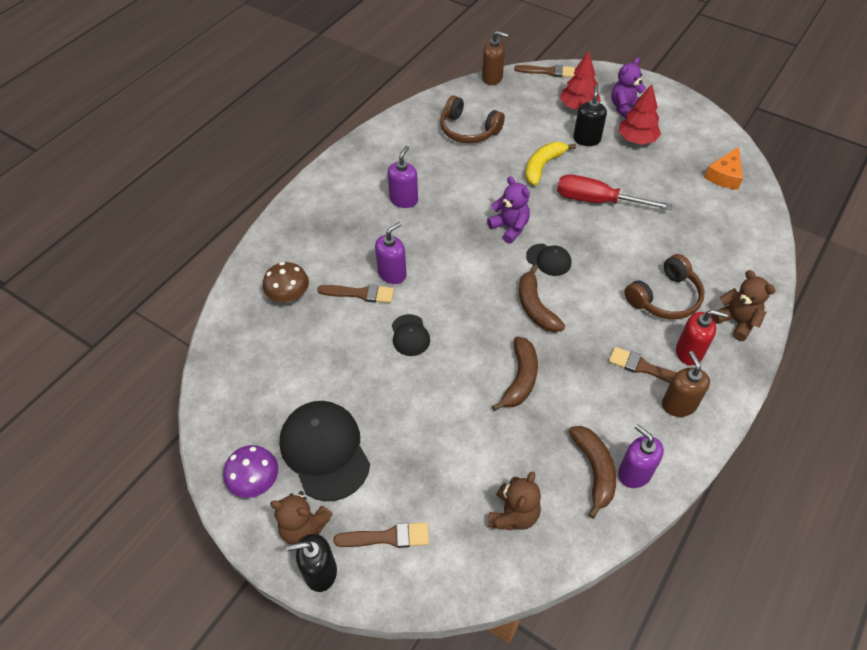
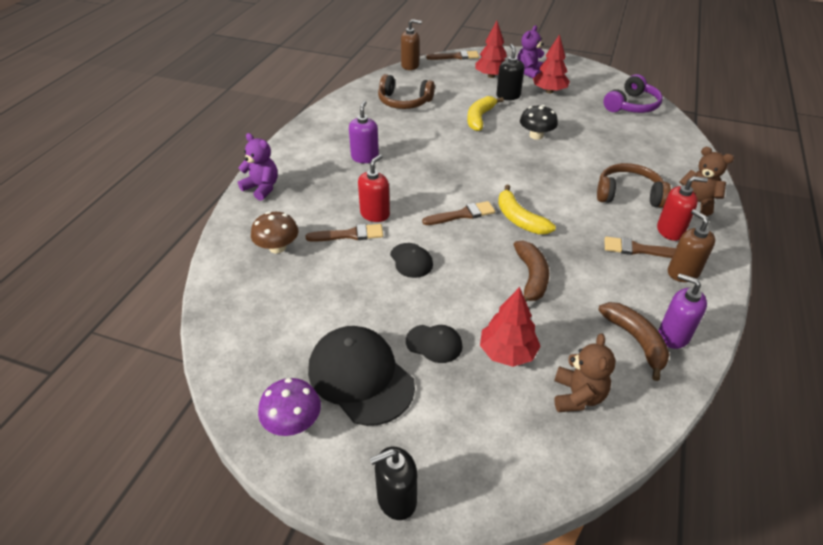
camera: 15 degrees left, 10 degrees down
(304, 528) = (363, 457): brown teddy bear -> none
(387, 537) = (457, 446): brown brush -> brown brush (462, 214)
(392, 273) = (375, 214): purple soap dispenser -> red soap dispenser
(465, 455) = (507, 352): none -> red tree
(510, 228) = (470, 164): purple teddy bear -> purple teddy bear (262, 188)
(535, 307) = (519, 219): brown banana -> yellow banana
(548, 260) = (515, 182): black cap -> black cap (434, 343)
(596, 201) = (536, 135): red screwdriver -> black mushroom
(665, 297) = (628, 194): brown headphones -> brown headphones turned 120 degrees counterclockwise
(725, 175) = (632, 105): orange cheese -> purple headphones

